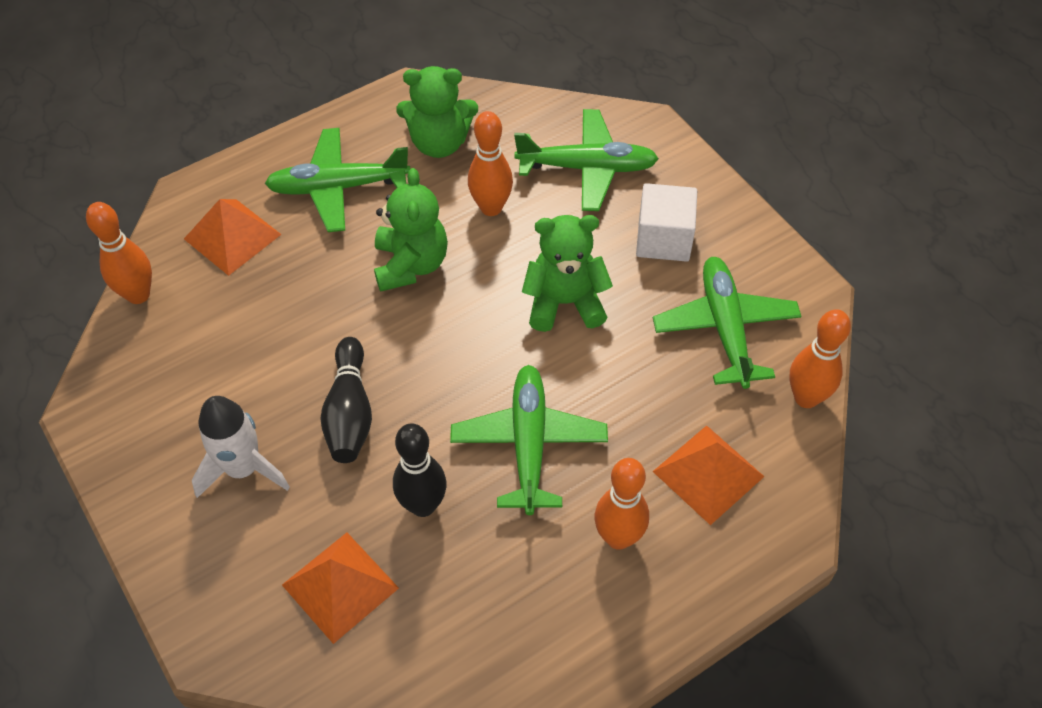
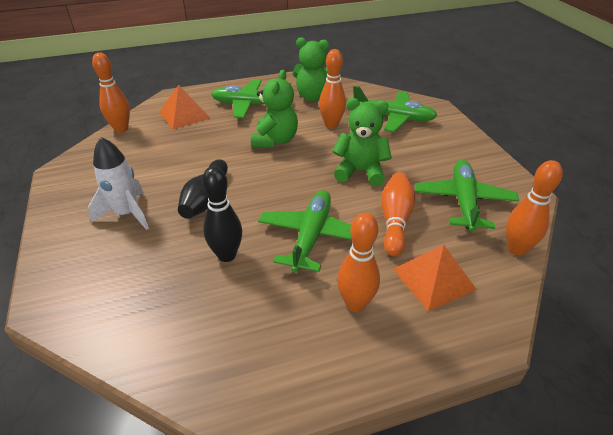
camera: 15 degrees right, 15 degrees down
(340, 586) = (149, 289): orange pyramid -> none
(637, 387) = (395, 220): none -> orange bowling pin
(663, 239) = (432, 153): white cube -> none

